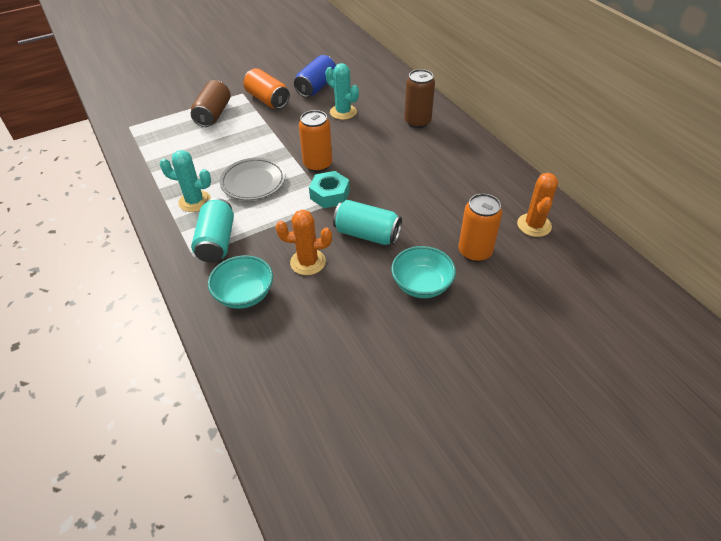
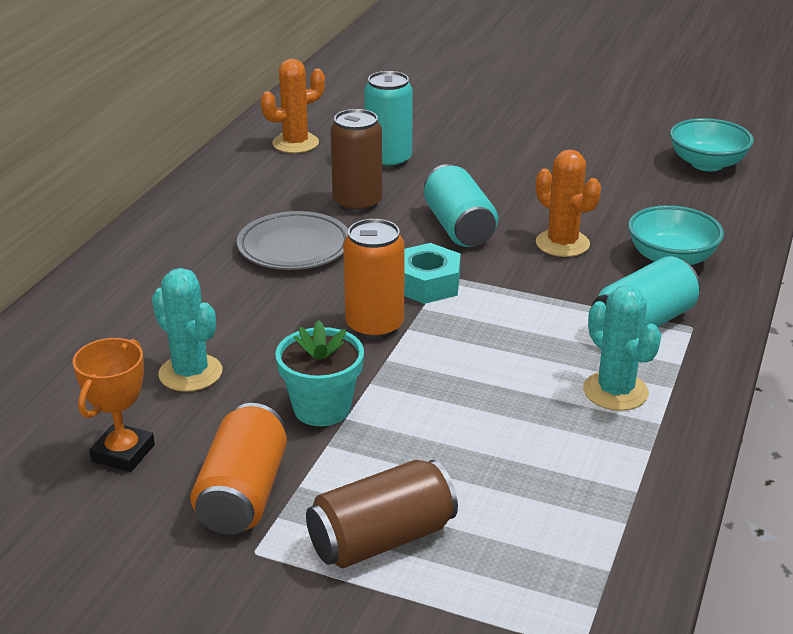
camera: 130 degrees left, 15 degrees down
(253, 182) = (496, 362): grey plate -> grey plate (294, 247)
(285, 130) = (322, 408): none -> turquoise flower pot
(316, 87) = (123, 453): blue can -> orange trophy
(343, 112) = (190, 373): turquoise cactus -> turquoise cactus turned 45 degrees counterclockwise
(417, 121) = (143, 287): brown can -> brown can (357, 203)
(421, 284) = (482, 171): turquoise bowl -> turquoise bowl (707, 164)
(475, 251) = (388, 160): orange can -> turquoise can

